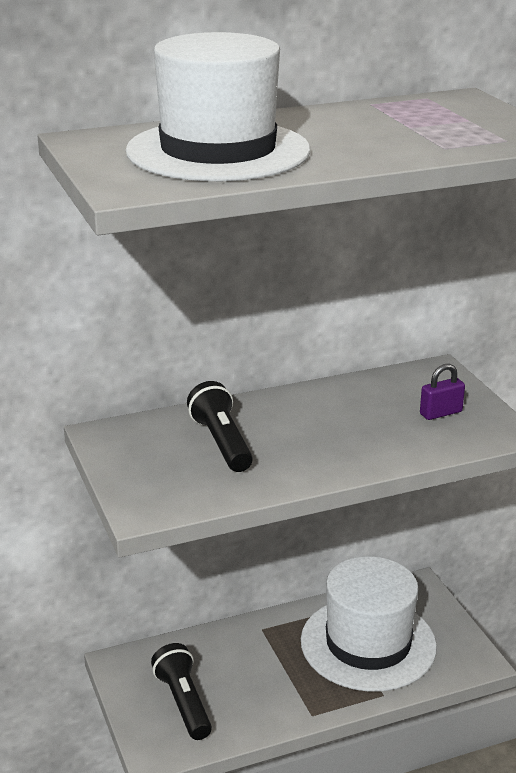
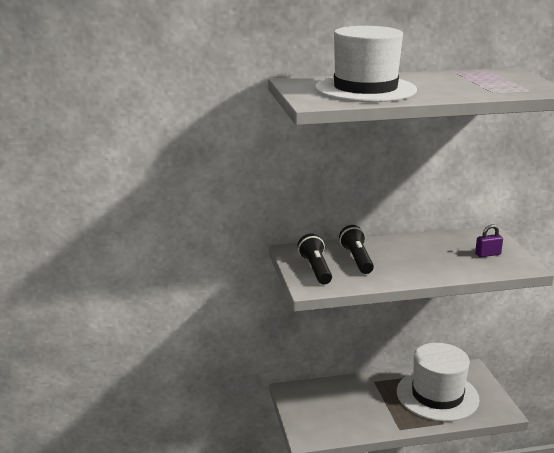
camera: 10 degrees right, 5 degrees down
(183, 703) = (324, 414): black flashlight -> black flashlight (315, 269)

